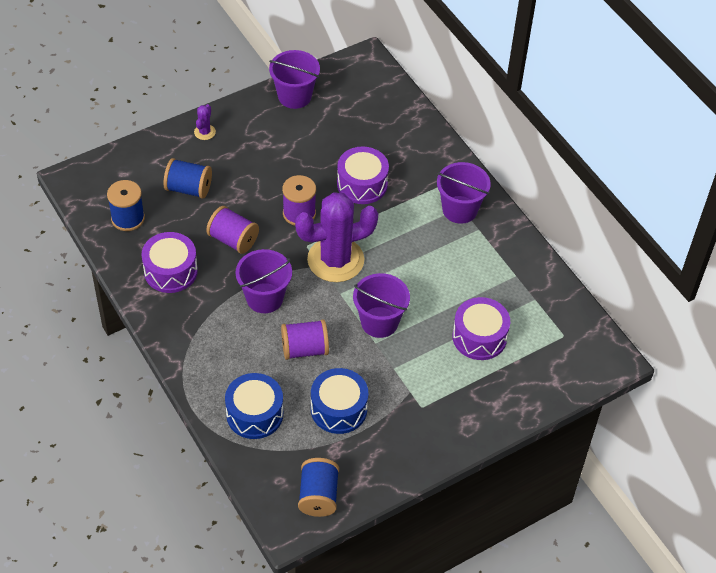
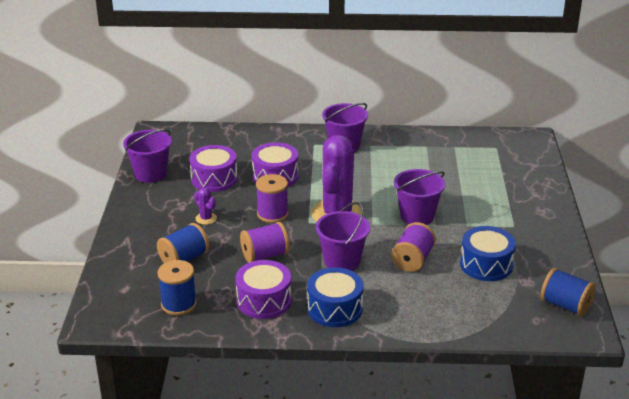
camera: 55 degrees left, 20 degrees down
(204, 132) = (132, 229): purple cactus -> purple cactus (206, 218)
(254, 414) = (458, 309): blue drum -> blue drum (334, 308)
(479, 337) = (469, 179): purple drum -> purple drum (214, 179)

